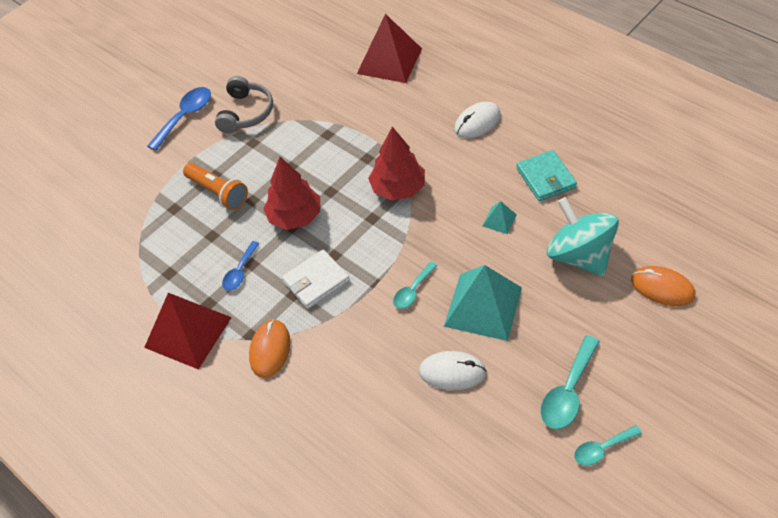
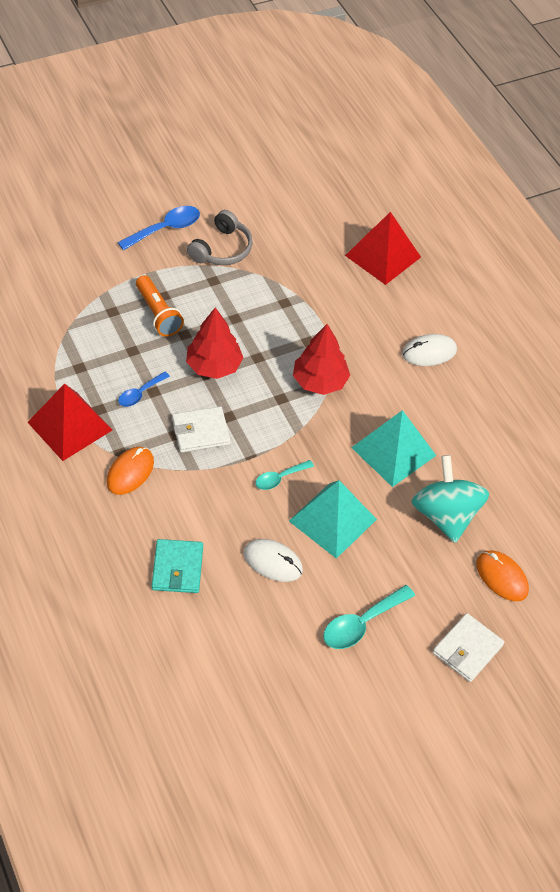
camera: 15 degrees right, 0 degrees up
(499, 220) = (393, 451): turquoise pyramid -> turquoise pyramid, size x2.25
(546, 178) = (460, 432): turquoise wallet -> turquoise wallet (177, 568)
(602, 449) = (361, 682): turquoise spoon -> none
(676, 369) = (467, 649): none -> white wallet

